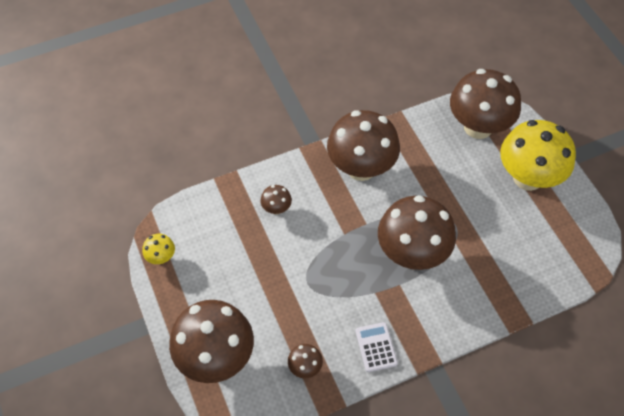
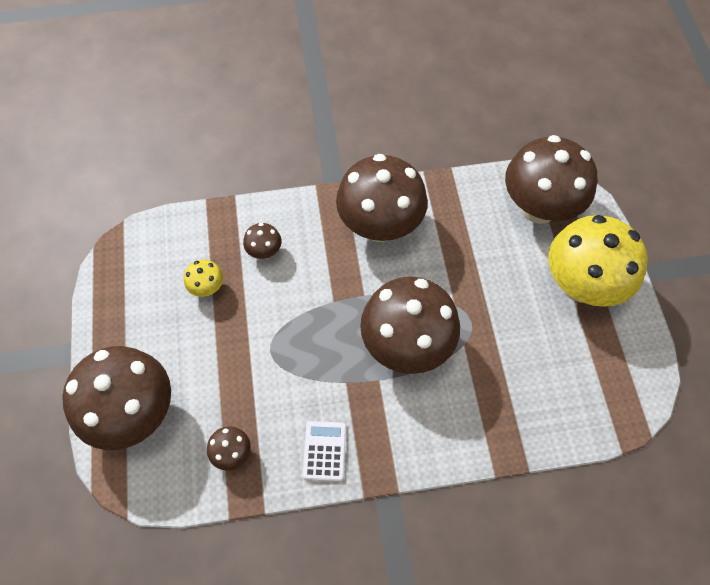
camera: 15 degrees right, 5 degrees up
(161, 257) = (115, 278): yellow mushroom -> yellow mushroom (207, 288)

